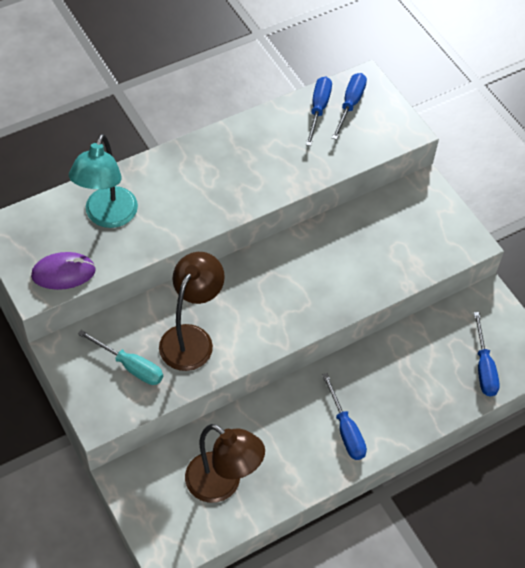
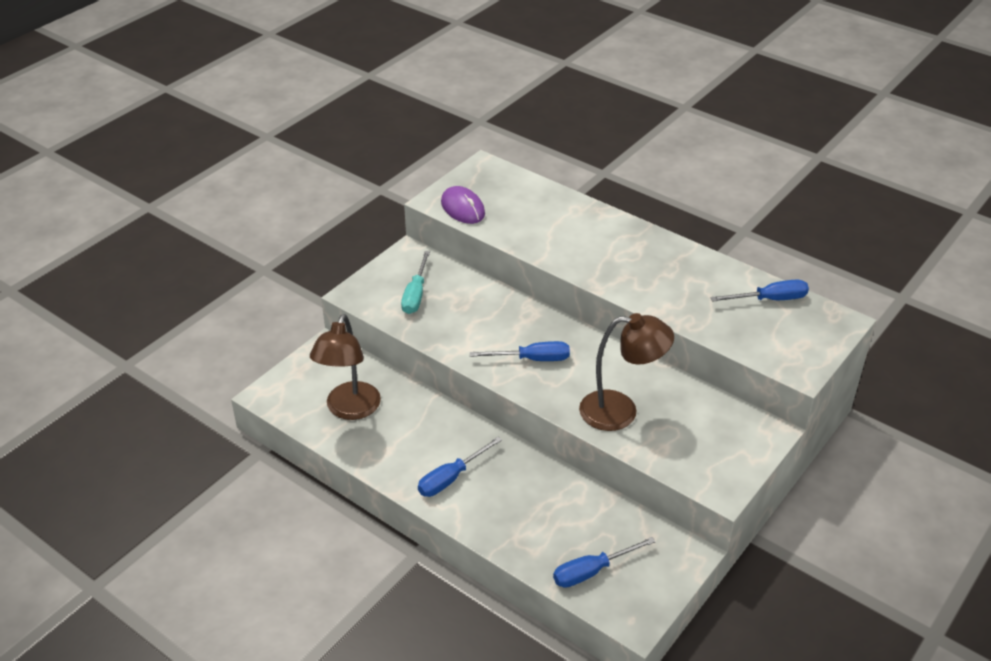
camera: 70 degrees right, 15 degrees down
(108, 216) = (536, 213): turquoise lamp -> none
(191, 338) = (466, 321): brown lamp -> brown lamp (621, 411)
(350, 105) = (797, 319): blue screwdriver -> blue screwdriver (532, 359)

